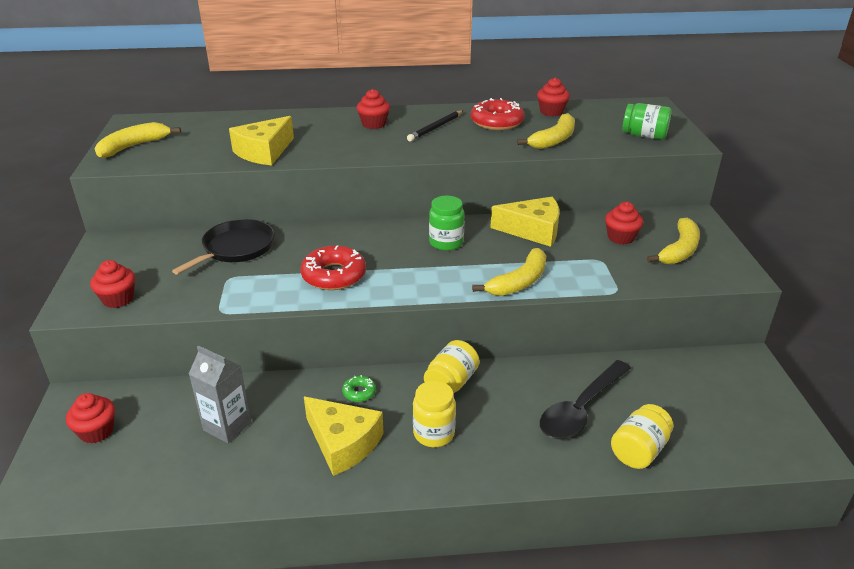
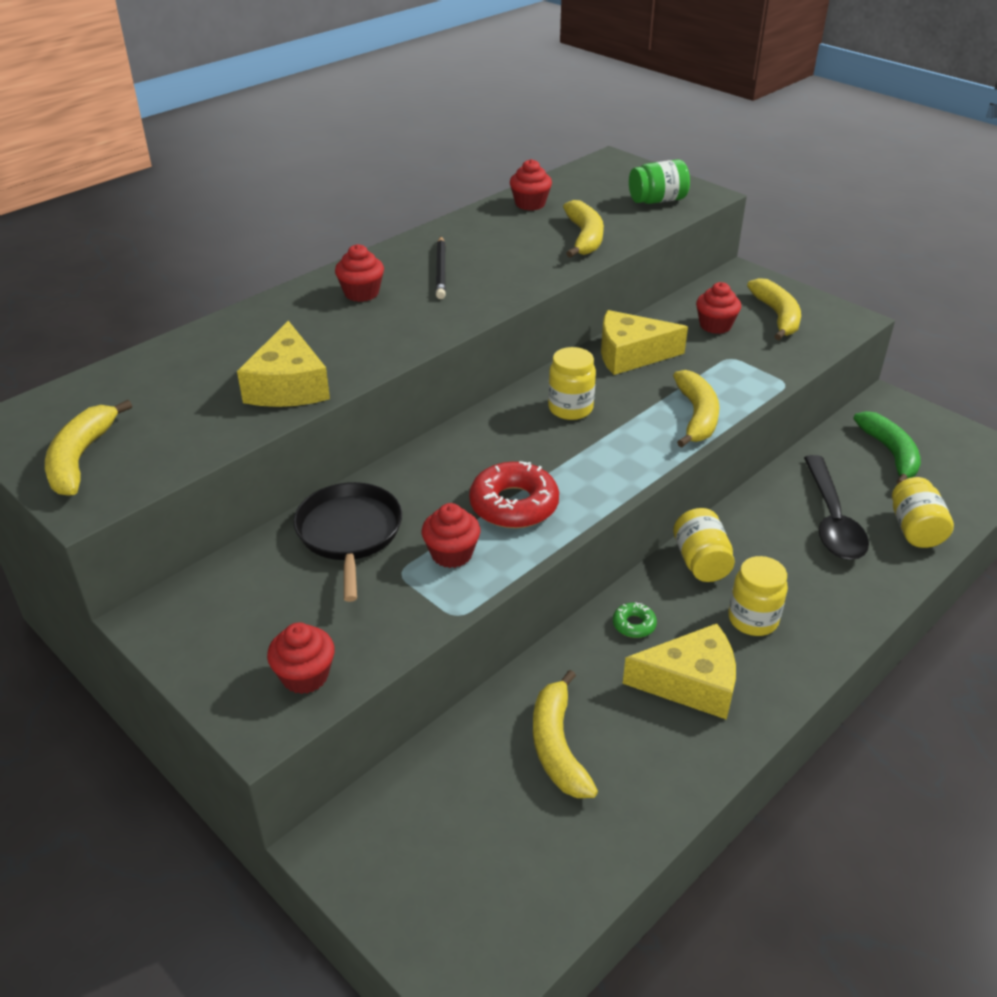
camera: 40 degrees left, 5 degrees up
(97, 431) = (422, 855): red cupcake -> red cupcake (451, 554)
(227, 426) = (557, 746): grey carton -> yellow banana
(446, 243) = (570, 408): green jar -> yellow jar
(497, 122) = (494, 238): red donut -> none
(533, 230) = (631, 354): yellow cheese -> yellow cheese turned 150 degrees counterclockwise
(695, 393) = (890, 453): none -> green banana

